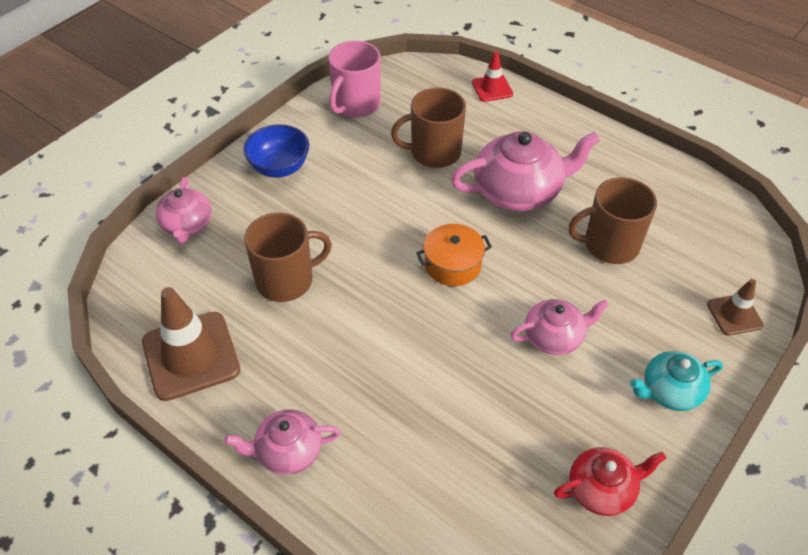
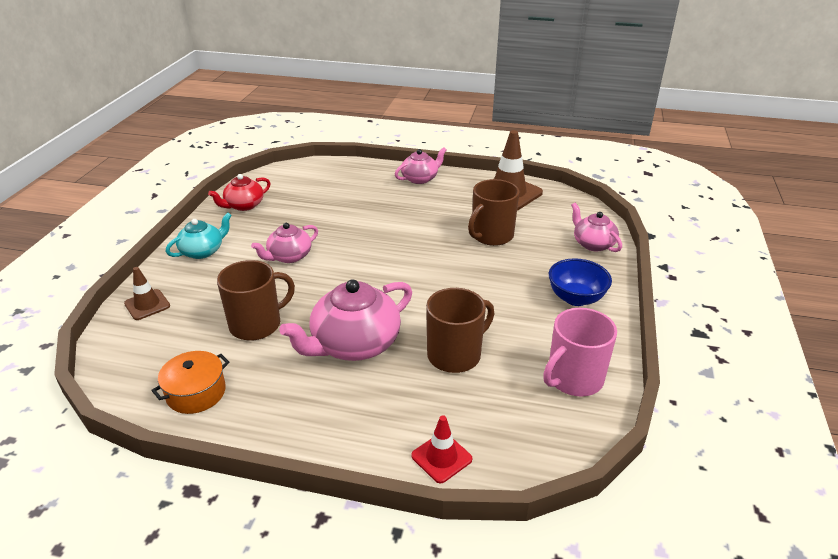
camera: 155 degrees right, 15 degrees down
(355, 104) = (573, 379): pink mug -> pink mug turned 135 degrees counterclockwise
(452, 265) = (382, 275): orange pot -> orange pot (196, 393)

